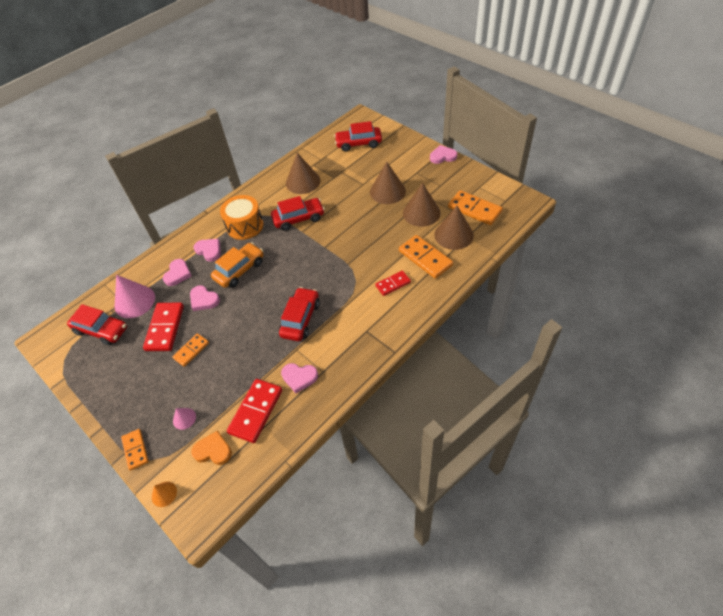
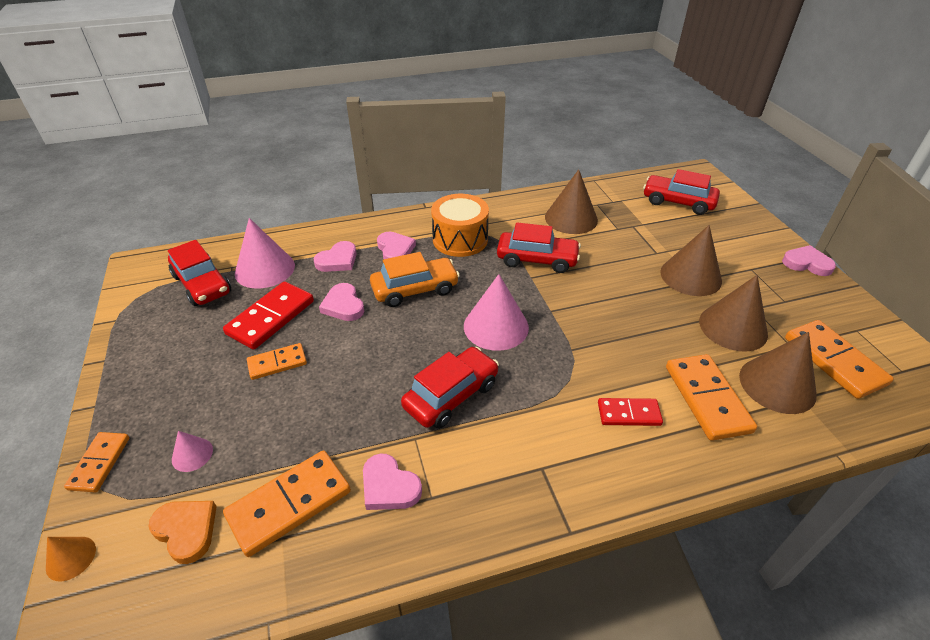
camera: 25 degrees right, 10 degrees down
(256, 411) = (289, 504): red domino -> orange domino
(300, 270) = (496, 326): none -> pink cone

